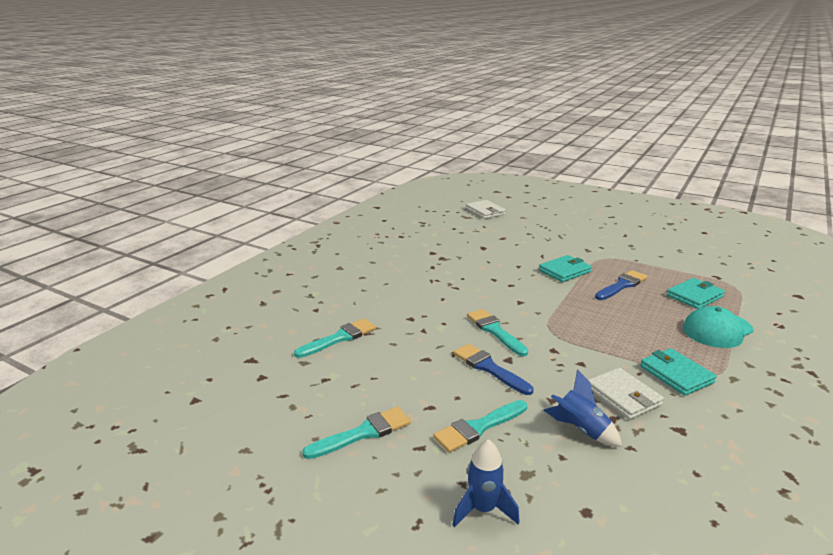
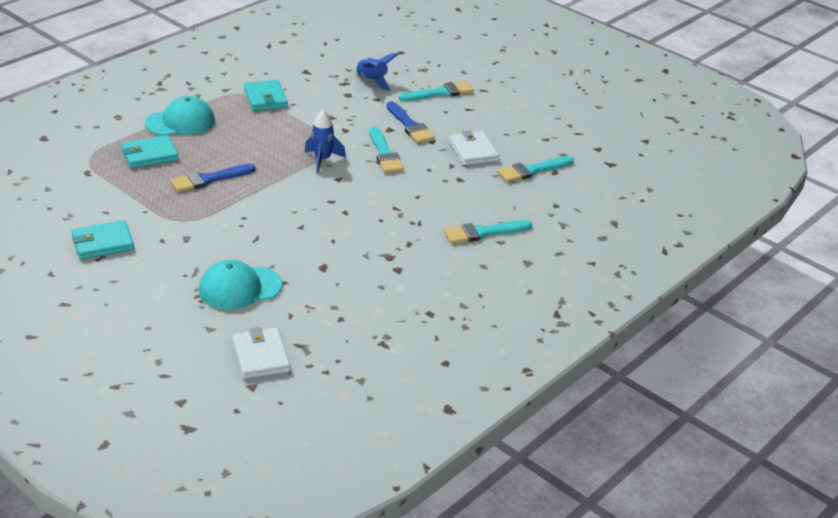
camera: 170 degrees left, 10 degrees up
(363, 433) = (519, 102): turquoise brush -> turquoise brush (483, 233)
(483, 509) = (457, 61): blue rocket -> blue rocket (322, 160)
(525, 233) = (240, 288): none -> turquoise cap
(564, 271) = (252, 209): turquoise wallet -> turquoise wallet (103, 243)
(623, 396) = (323, 93): white wallet -> white wallet (473, 151)

